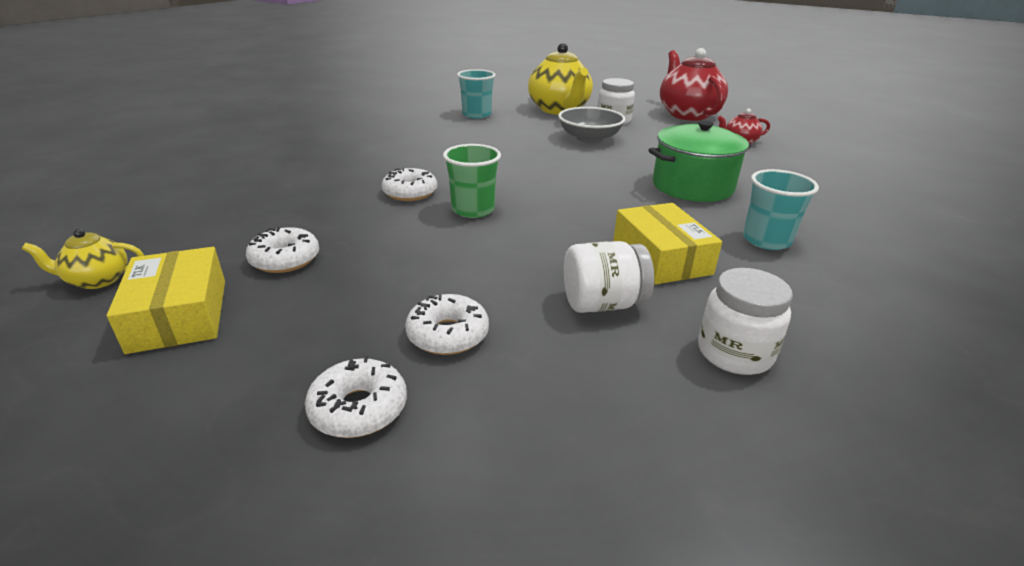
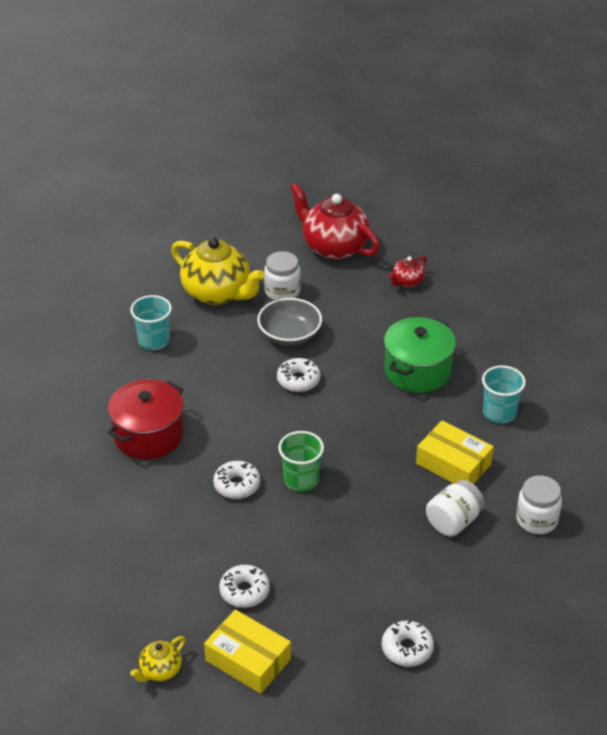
camera: 35 degrees left, 10 degrees up
(392, 148) = (148, 435): none -> red pot
(448, 334) = (399, 587): white donut -> white donut (298, 380)

